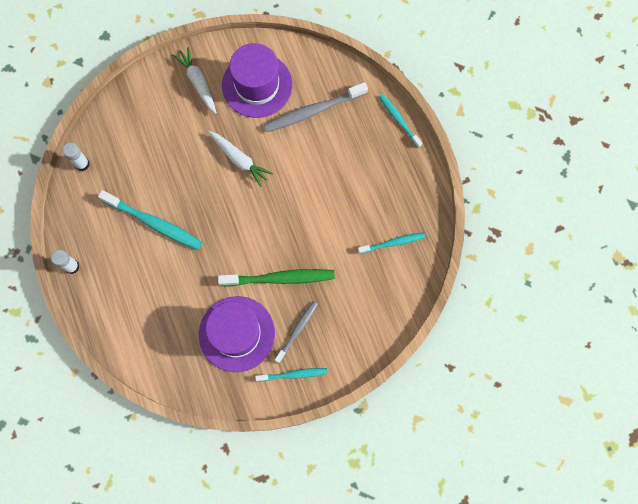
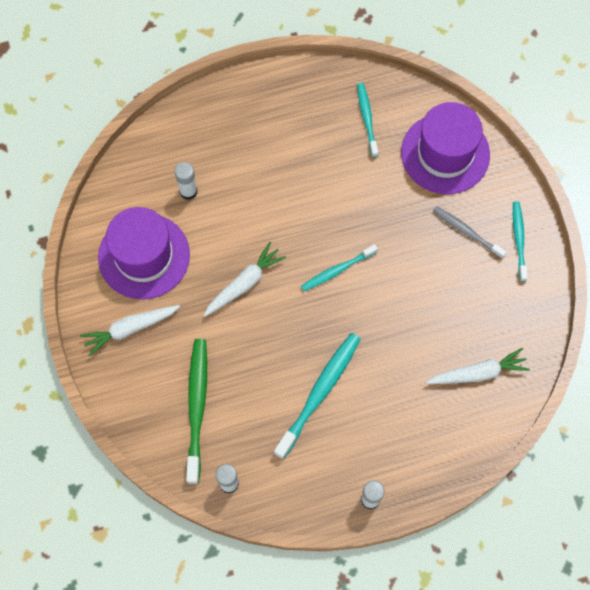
camera: 85 degrees left, 5 degrees down
(175, 344) = (478, 373): none -> white carrot
(237, 334) = (467, 300): purple hat -> purple hat (445, 153)
(279, 278) = (402, 247): green toothbrush -> green toothbrush (197, 408)
(313, 111) = (188, 191): grey toothbrush -> white glue stick
(399, 120) = (213, 96): turquoise toothbrush -> turquoise toothbrush (337, 270)

